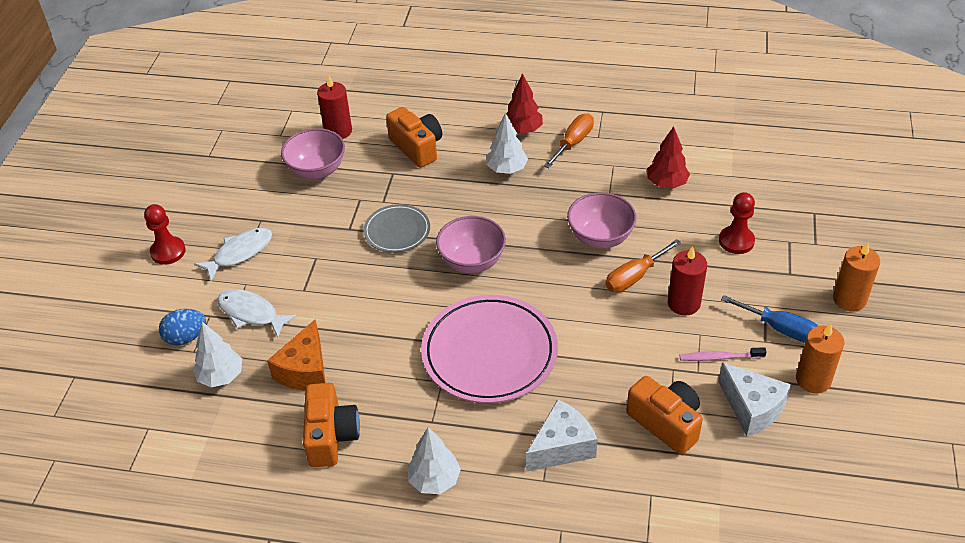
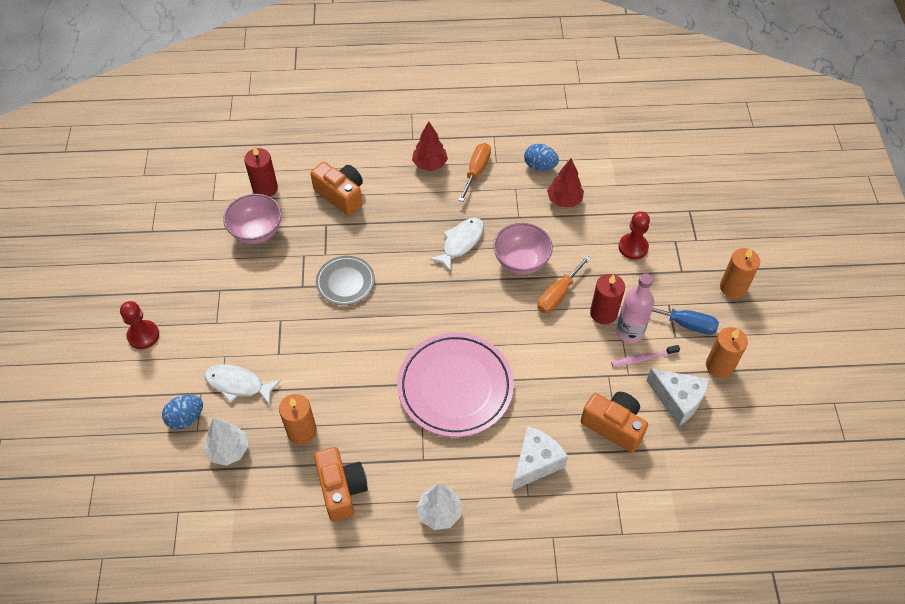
camera: 15 degrees left, 10 degrees up
(239, 253) = (210, 326): white fish -> white fish (460, 243)
(305, 370) = (302, 431): orange cheese -> orange candle
(472, 261) = (418, 302): pink bowl -> none
(507, 169) = (425, 206): white tree -> none
(647, 146) = (540, 166): none -> blue egg
(710, 327) = (629, 332): none -> pink bottle

